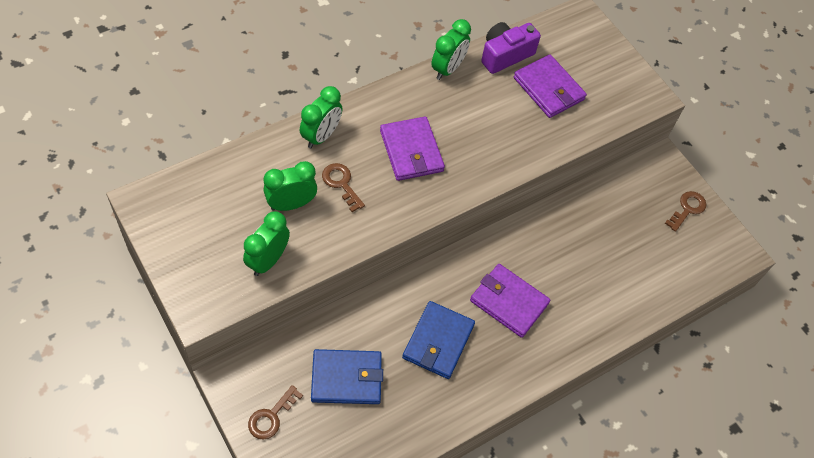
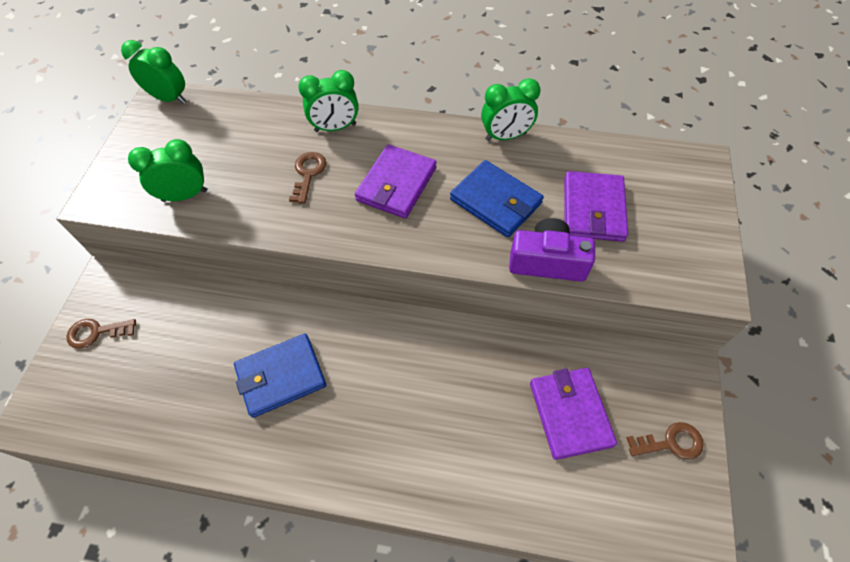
camera: 50 degrees right, 0 degrees up
(291, 204) = (252, 164): green clock -> green clock (169, 98)
(346, 378) = (179, 347): blue wallet -> blue wallet (496, 201)
(505, 55) = (577, 155): purple camera -> purple camera (547, 262)
(508, 302) = (380, 391): purple wallet -> purple wallet (570, 413)

